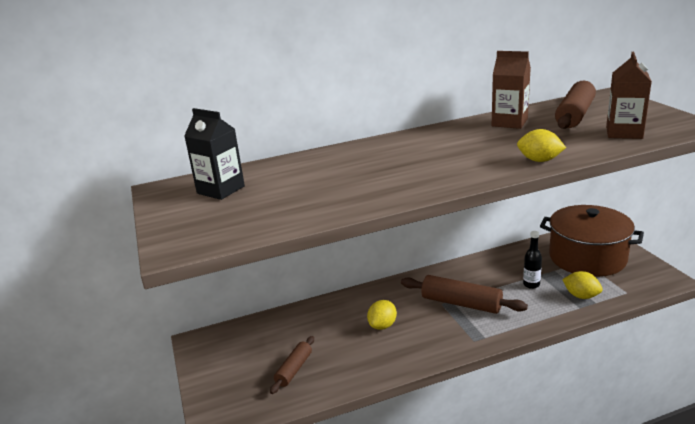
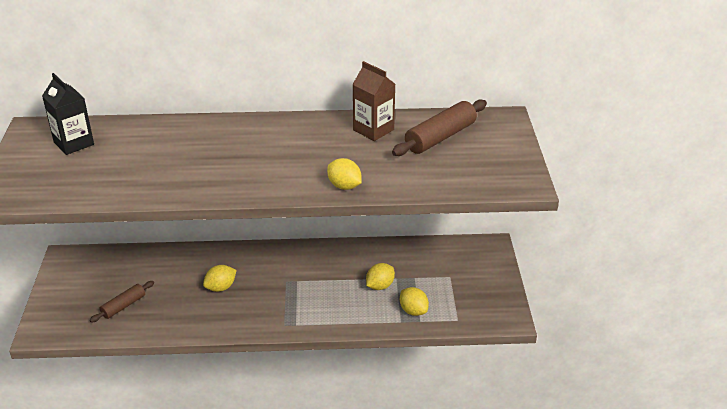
camera: 15 degrees right, 10 degrees up
(461, 303) = (303, 286): brown rolling pin -> none
(531, 284) = (380, 286): black bottle -> yellow lemon
(587, 257) = (457, 273): brown pot -> none
(624, 133) = (453, 174): brown carton -> none

